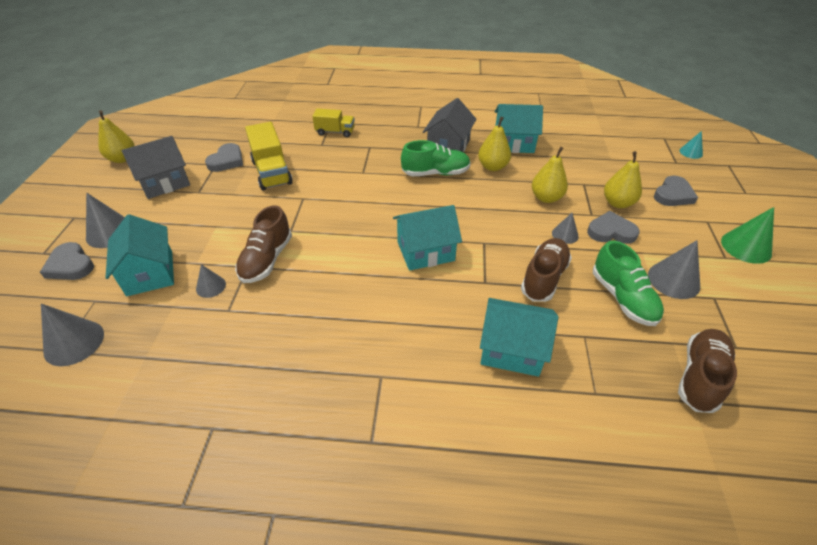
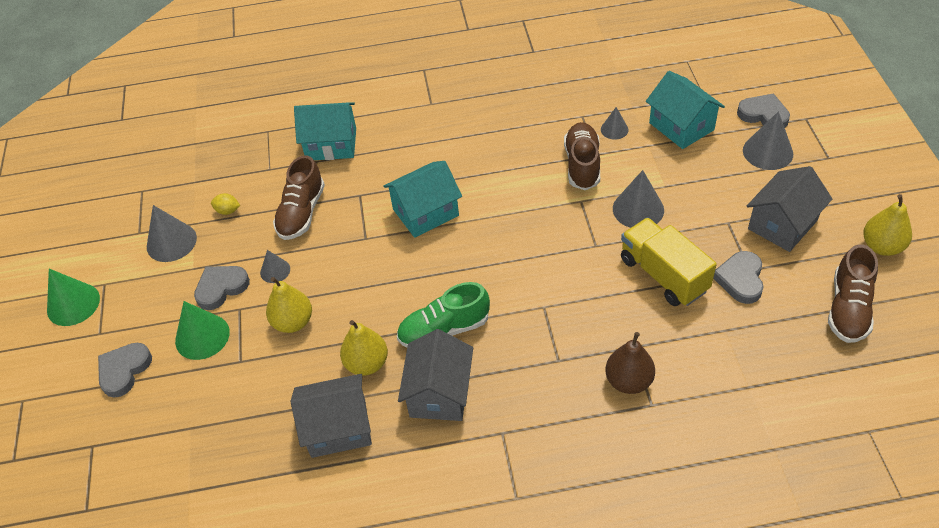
camera: 170 degrees right, 5 degrees up
(74, 342) = (683, 67): grey cone -> grey cone (638, 209)
(335, 132) = (628, 381): yellow truck -> brown pear
(513, 143) = (338, 428): turquoise house -> grey house
(611, 231) = (221, 288): grey heart -> grey heart turned 150 degrees clockwise
(617, 203) = (202, 336): yellow pear -> green cone
(622, 298) = (228, 211): green shoe -> yellow lemon
(691, 152) = (58, 479): turquoise cone -> none
(700, 377) = (182, 160): brown shoe -> brown shoe (848, 308)

